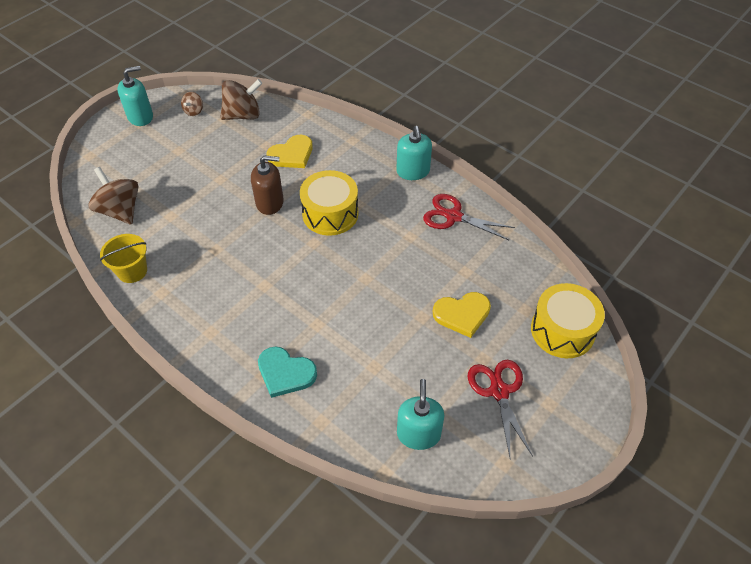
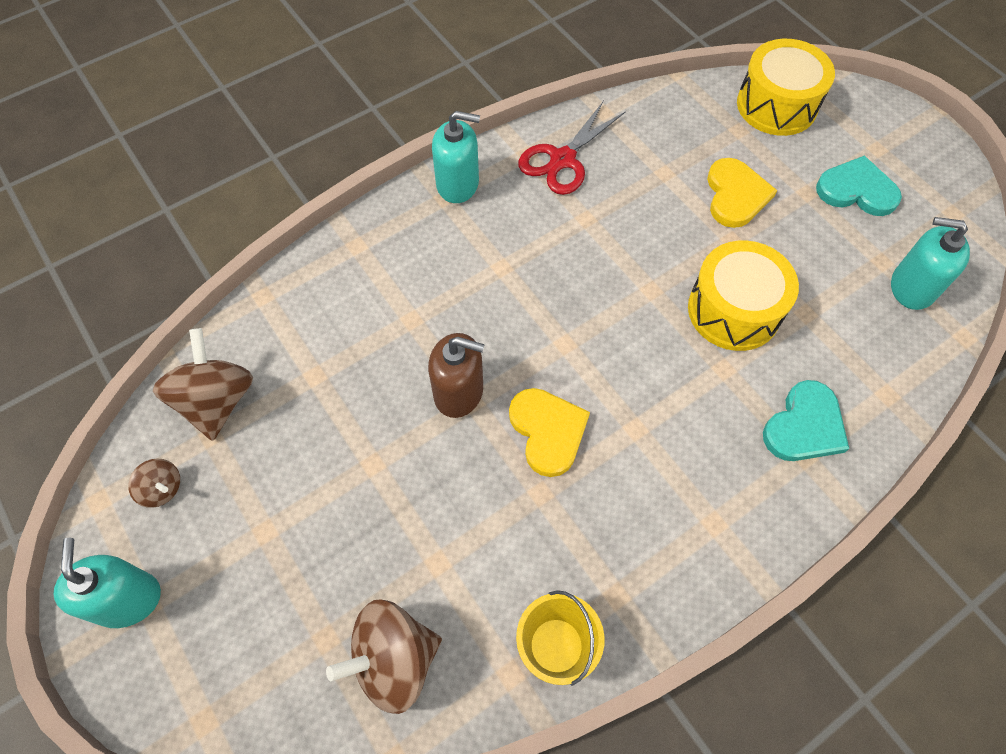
camera: 75 degrees left, 10 degrees up
(270, 203) = (459, 392): brown soap dispenser -> brown soap dispenser turned 90 degrees clockwise
(292, 154) = (355, 339): yellow heart -> yellow heart (548, 431)
(330, 214) = (511, 309): yellow drum -> yellow drum (733, 310)
(499, 391) = (857, 190): red scissors -> turquoise heart

